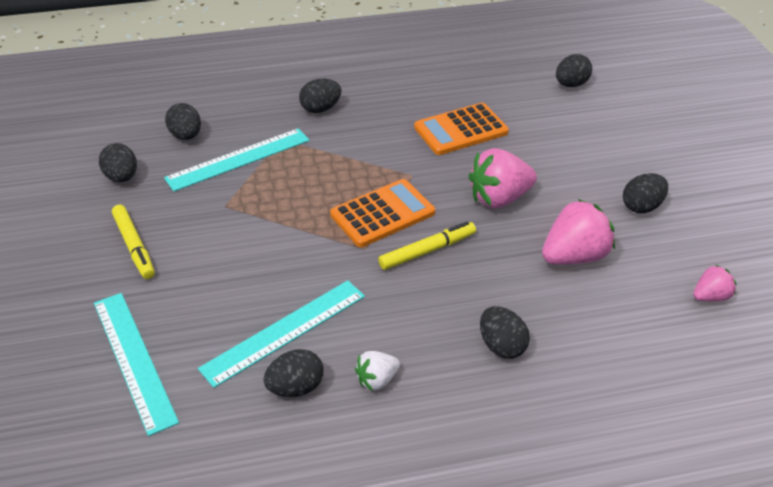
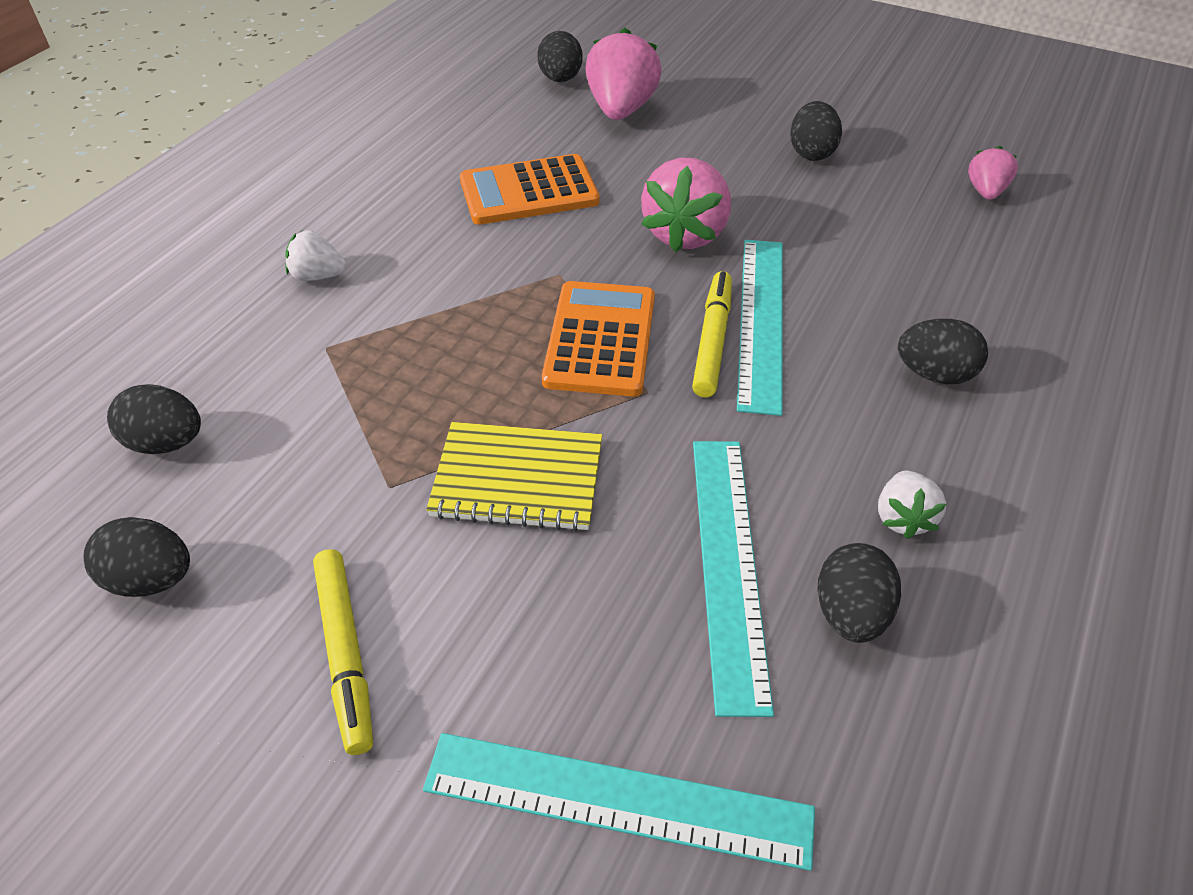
camera: 50 degrees left, 5 degrees up
(134, 246) = (346, 653): yellow marker -> yellow marker turned 60 degrees clockwise
(238, 159) = (306, 414): turquoise ruler -> turquoise ruler (761, 321)
(266, 239) = (518, 479): none -> yellow notebook
(320, 109) = (318, 276): black egg -> white strawberry
(461, 130) = (529, 192): orange calculator -> orange calculator turned 60 degrees clockwise
(574, 256) = (840, 238): pink strawberry -> pink strawberry (621, 110)

